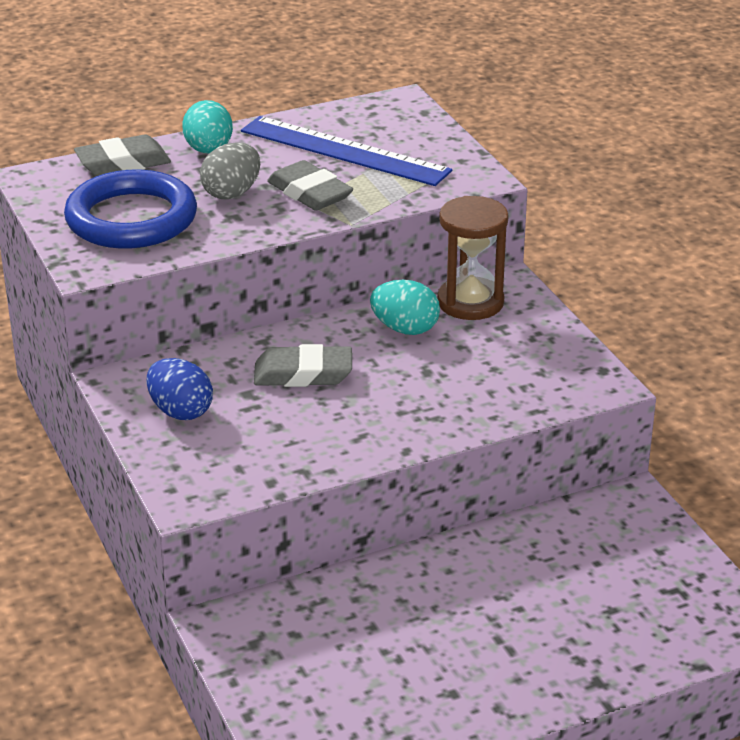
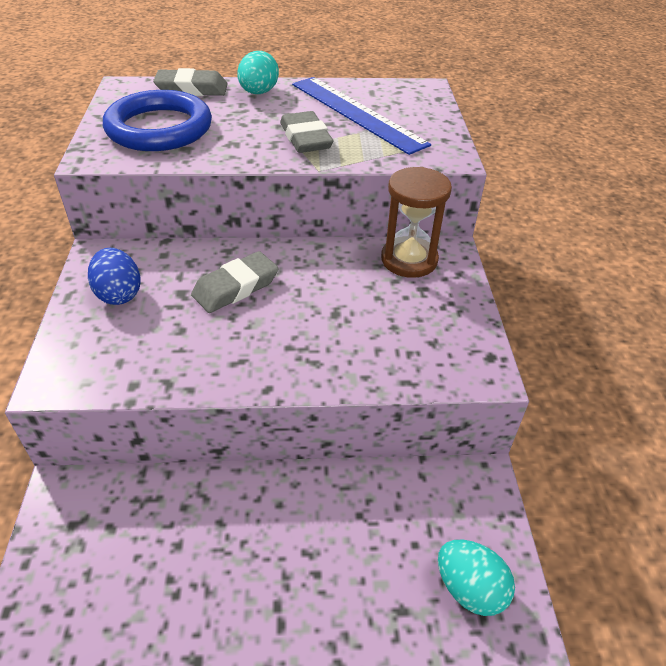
camera: 20 degrees right, 10 degrees up
(232, 193) = (248, 126): grey egg -> none
(303, 374) = (235, 287): grey eraser -> grey eraser turned 60 degrees counterclockwise
(405, 329) = (342, 269): turquoise egg -> turquoise egg (469, 589)

